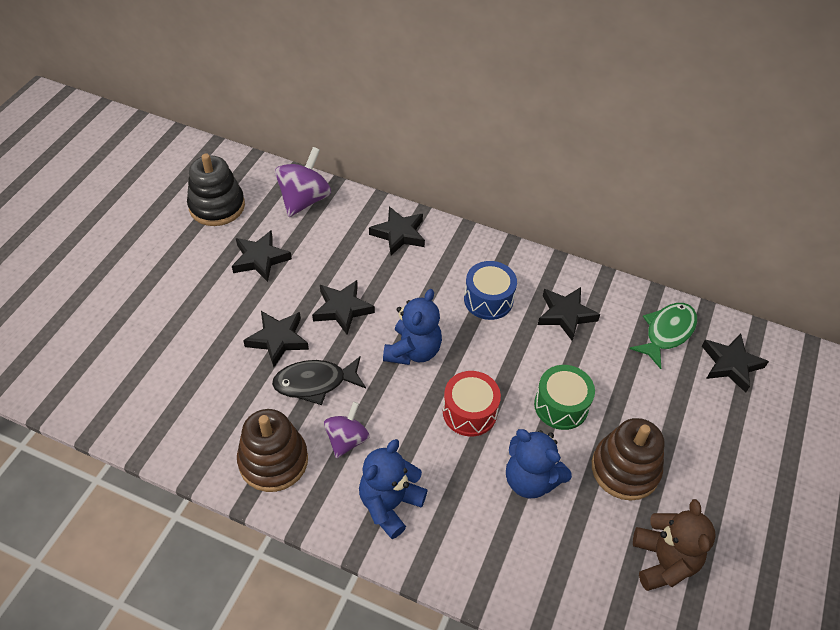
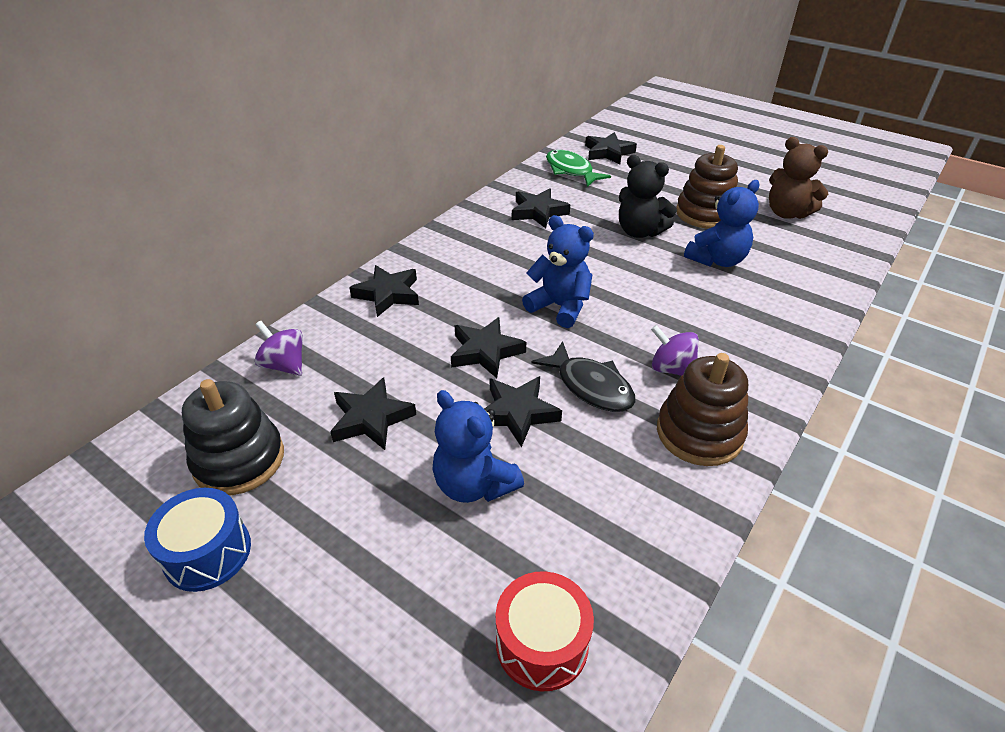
camera: 75 degrees left, 10 degrees down
(304, 200) = (284, 365): purple spinning top -> purple spinning top, size x0.65
(315, 383) = (590, 386): black fish -> black fish turned 45 degrees counterclockwise
(390, 504) = (750, 347): blue teddy bear -> blue teddy bear (474, 484)
(469, 412) = (642, 282): red drum -> red drum (542, 643)
(488, 299) = (506, 250): blue drum -> blue drum (207, 553)
(561, 406) = (639, 232): green drum -> black teddy bear
(663, 561) = (787, 213): brown teddy bear -> brown teddy bear turned 150 degrees counterclockwise

